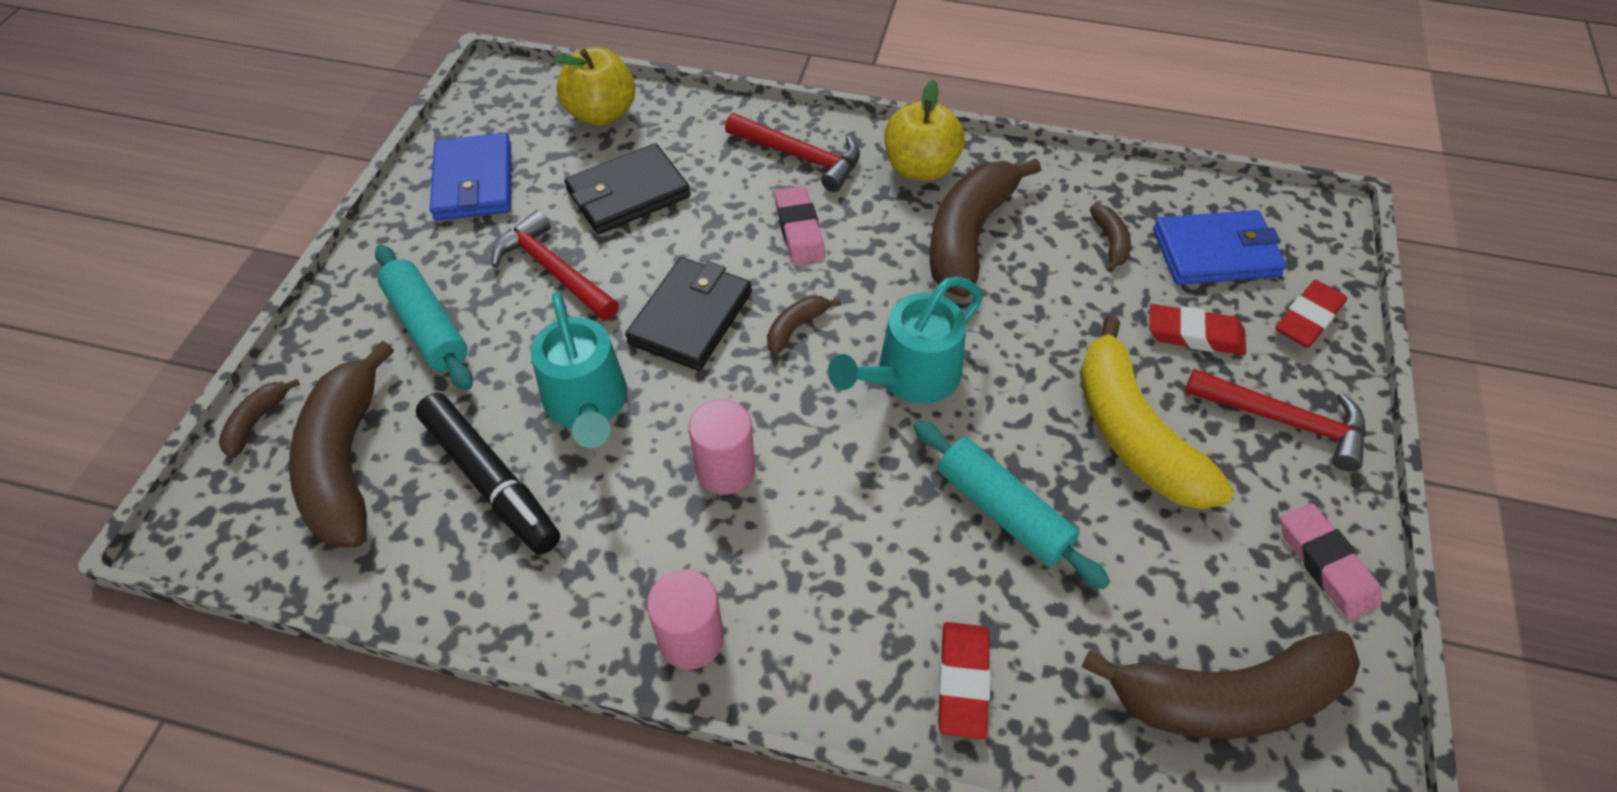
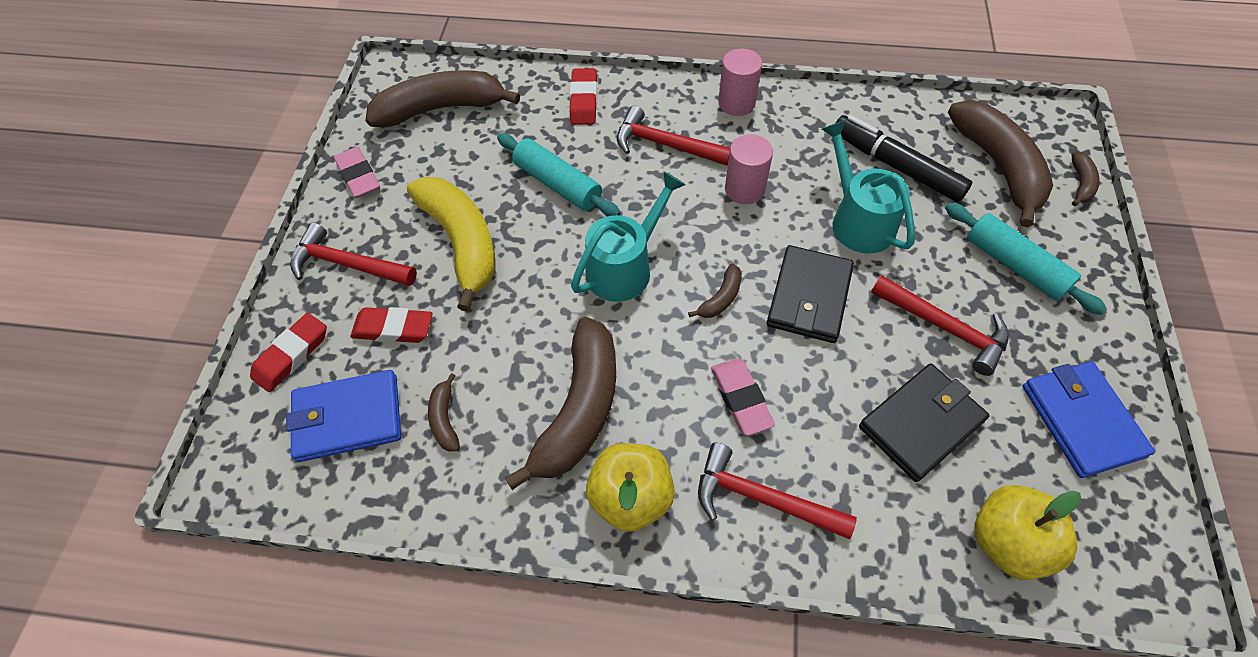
camera: 175 degrees right, 5 degrees up
(829, 564) = (665, 145): none -> red hammer

